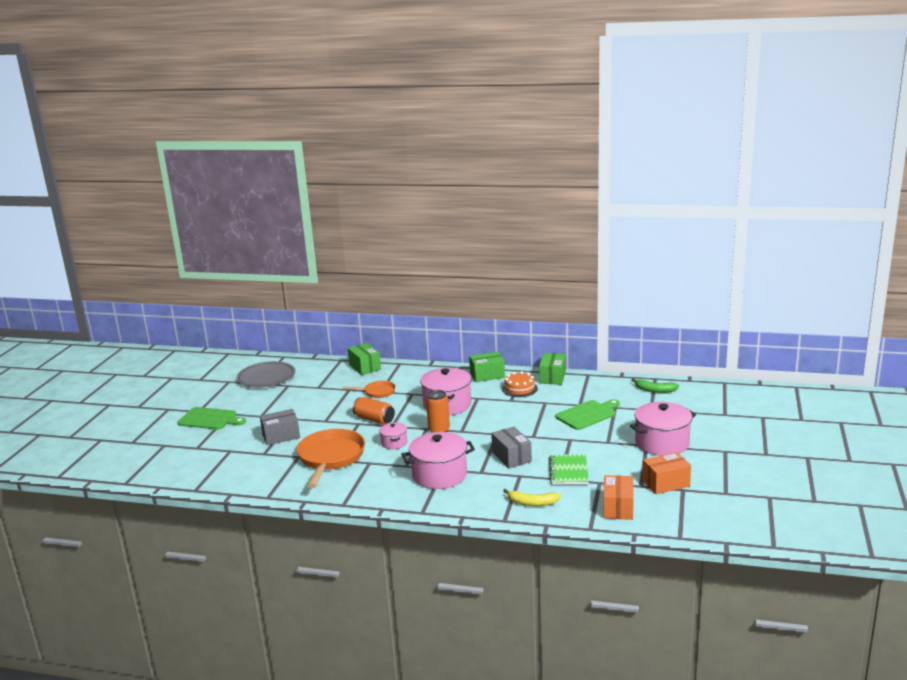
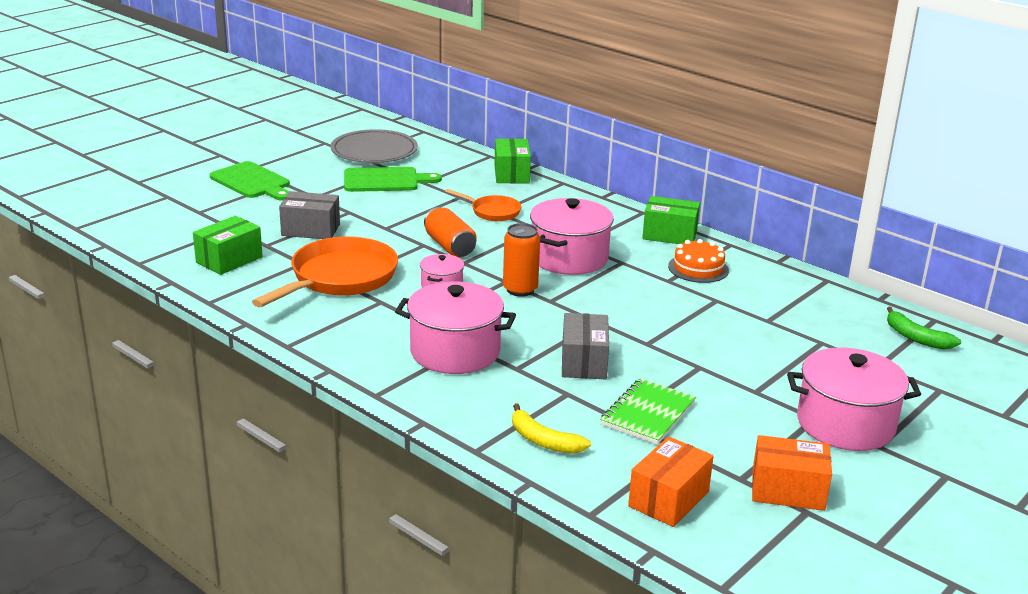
camera: 25 degrees right, 5 degrees up
(552, 377) = (766, 267): green box -> green box (229, 260)
(587, 414) = (765, 339): green cutting board -> green cutting board (385, 180)

